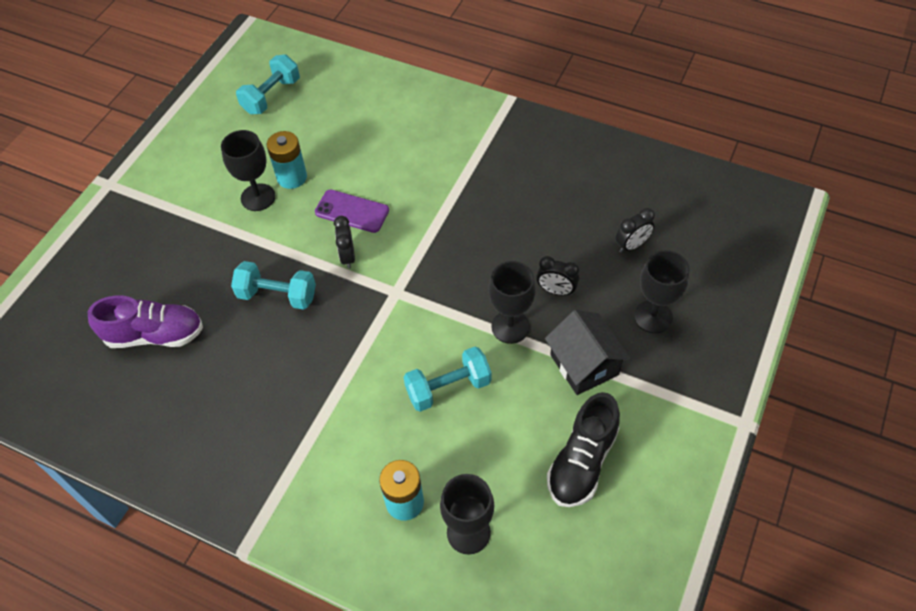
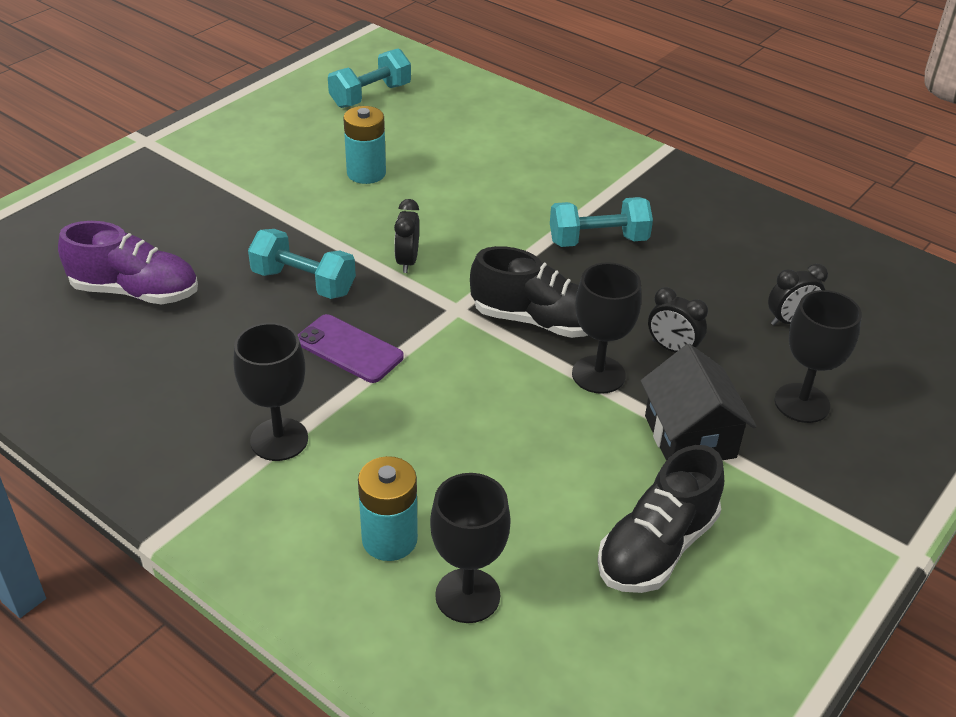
camera: 10 degrees right, 15 degrees down
(258, 197) = (317, 184): black goblet -> black goblet (279, 439)
(352, 211) = (429, 219): purple phone -> purple phone (349, 349)
(448, 388) = (493, 423): turquoise dumbbell -> turquoise dumbbell (598, 241)
(456, 289) = (537, 321): none -> black shoe

